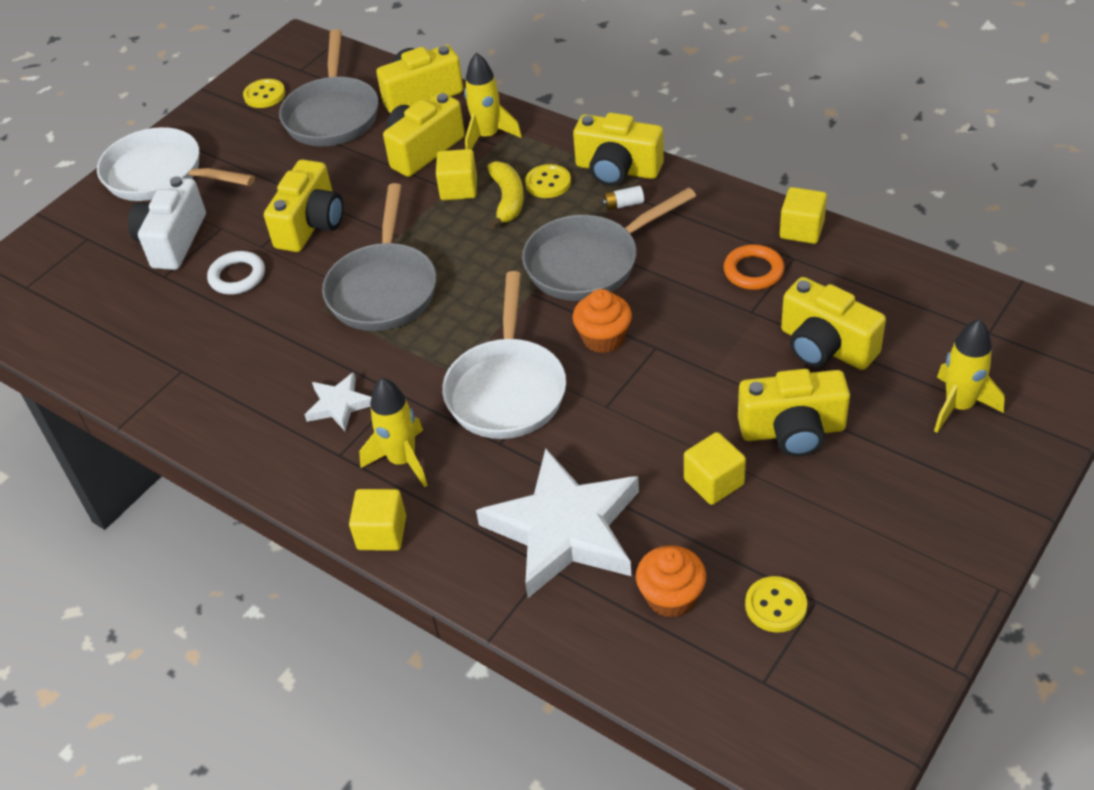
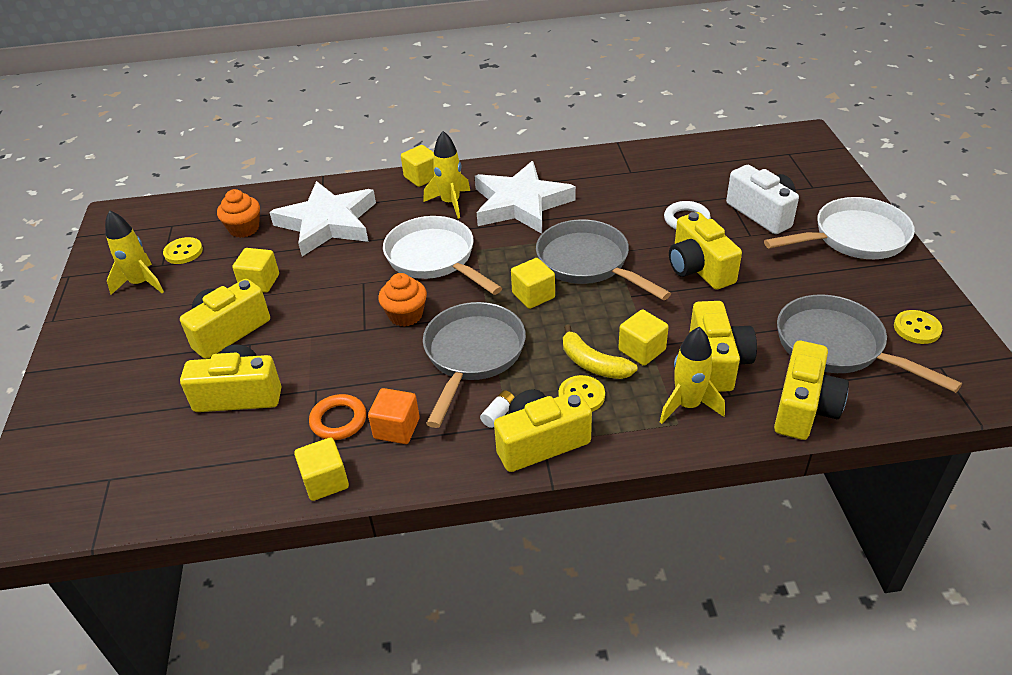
camera: 135 degrees right, 5 degrees down
(339, 405) = (520, 204): white star -> white star, size x2.17
(472, 286) = (533, 295): none -> yellow cube
(712, 238) = (396, 428): none -> orange cube
(959, 406) = (114, 407): yellow rocket -> yellow rocket (141, 283)

